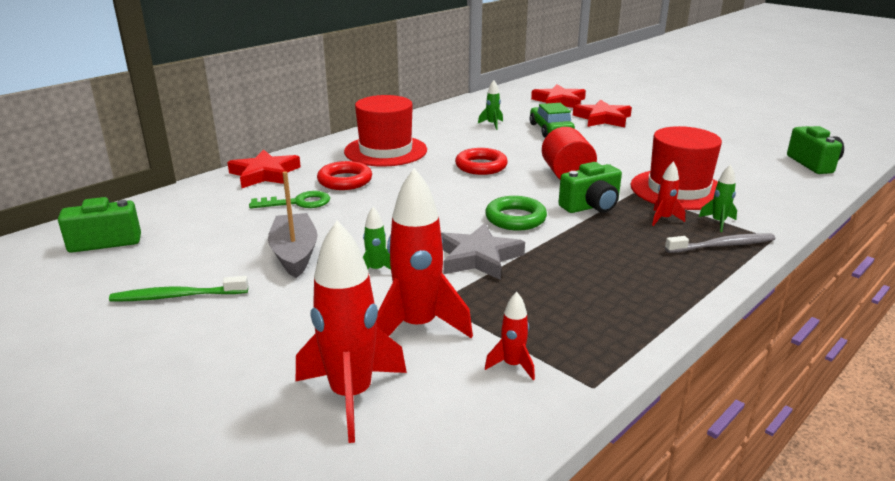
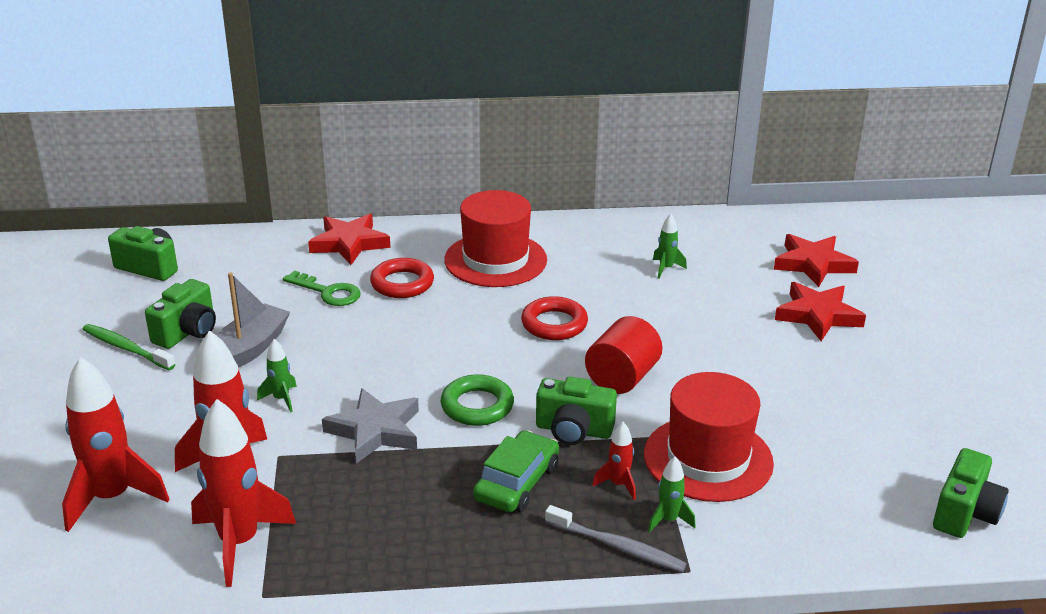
camera: 40 degrees right, 5 degrees up
(219, 265) = (187, 332): none -> green camera
(512, 365) = (239, 543): red rocket -> red rocket, size x2.12
(551, 129) = (720, 305): green car -> green car (517, 483)

